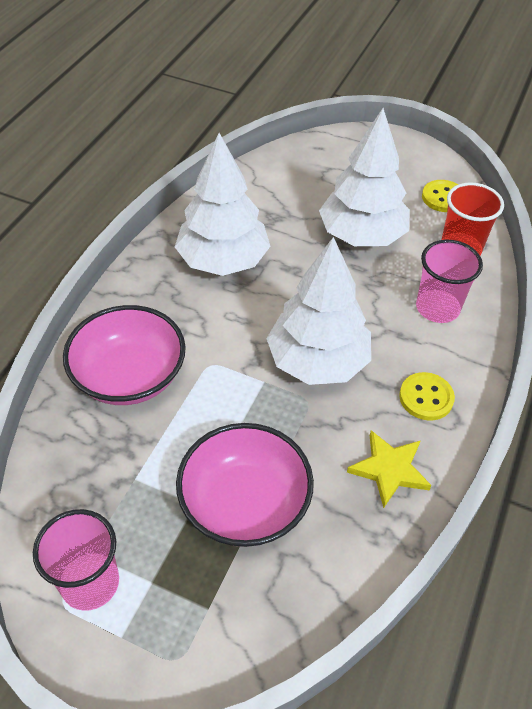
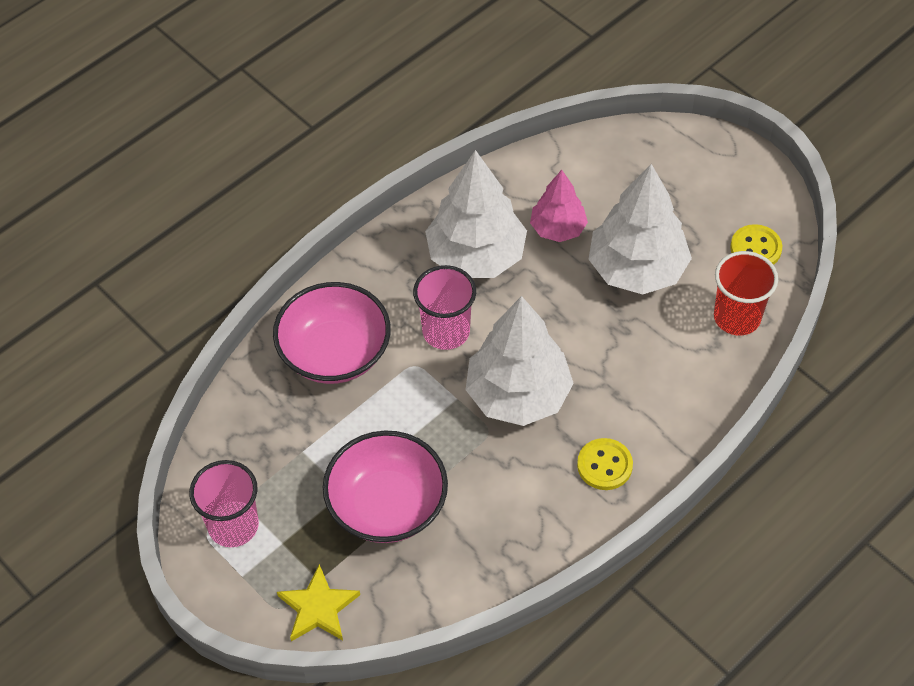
camera: 25 degrees right, 5 degrees up
(281, 223) = (558, 229): none -> pink tree
(389, 469) = (531, 520): yellow star -> yellow star (318, 608)
(437, 308) = (671, 377): pink cup -> pink cup (446, 331)

